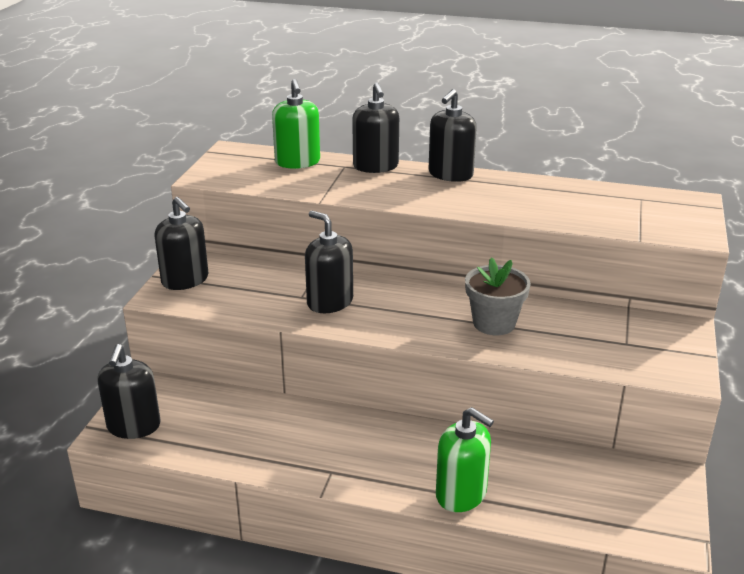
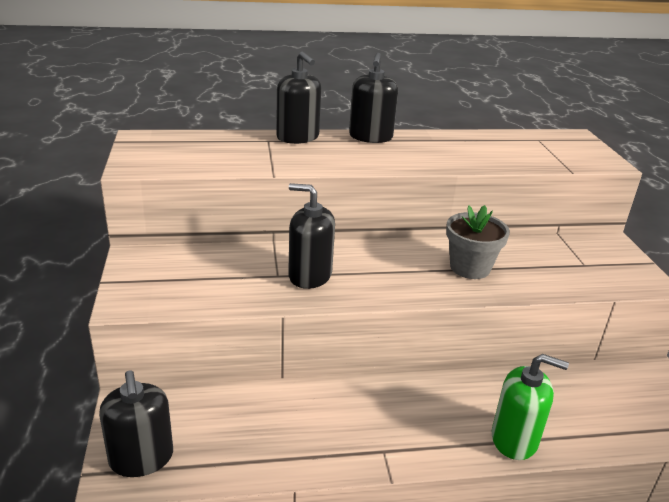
camera: 25 degrees left, 0 degrees up
(185, 280) = (143, 280): black soap dispenser -> none
(297, 162) = (219, 141): green soap dispenser -> none

